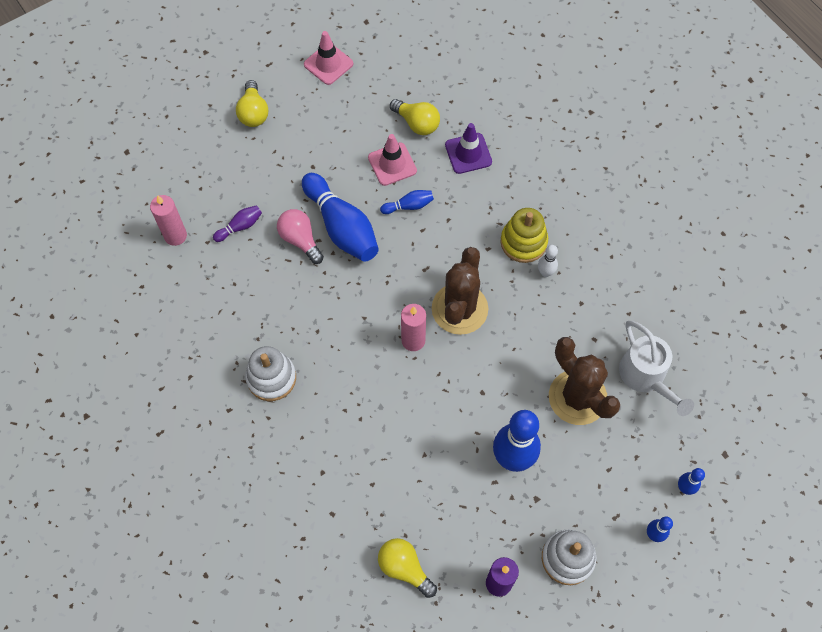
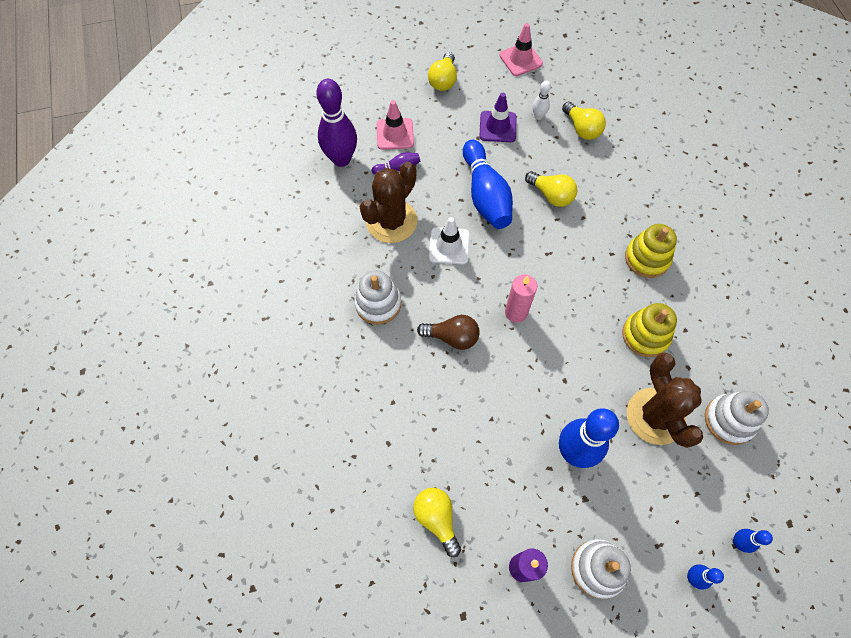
camera: 20 degrees right, 0 degrees up
(175, 236) = (341, 159): pink candle -> purple bowling pin
(300, 240) = (445, 195): pink light bulb -> none
(323, 294) = (449, 246): none -> white traffic cone
(358, 387) = (452, 337): none -> brown light bulb
(392, 164) = (548, 156): pink traffic cone -> pink traffic cone (395, 134)
(409, 206) = (551, 195): blue bowling pin -> yellow light bulb
(459, 309) = (568, 298): brown cactus -> brown cactus (391, 221)
(468, 153) = (620, 167): purple traffic cone -> purple traffic cone (497, 127)
(545, 272) = (659, 291): white bowling pin -> white bowling pin (538, 116)
(545, 321) = (645, 335): none -> yellow stacking toy
(646, 377) = (729, 420): white watering can -> white stacking toy

